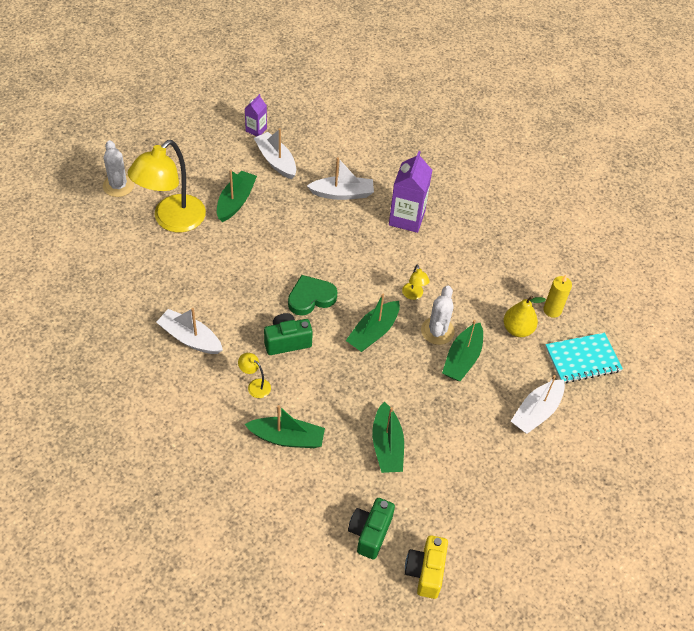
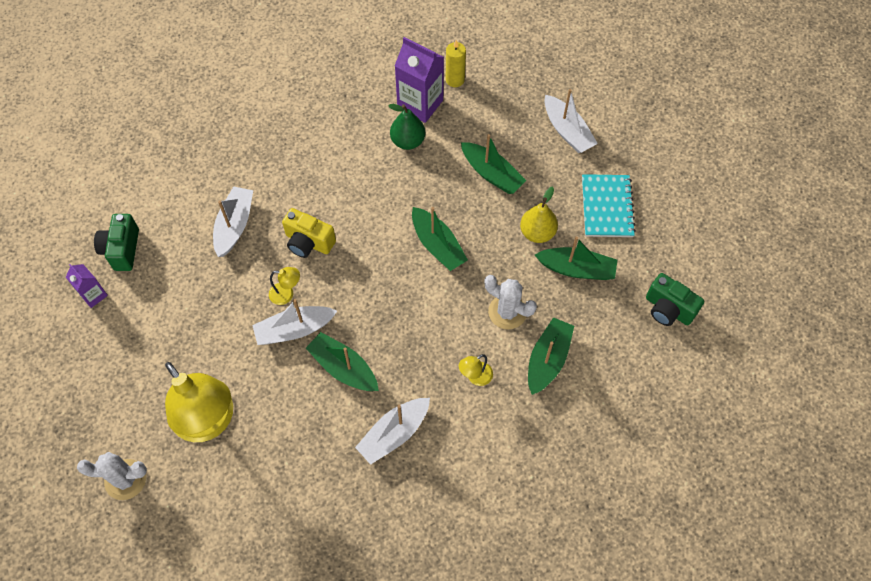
camera: 70 degrees left, 10 degrees up
(236, 201) = (204, 343): green boat -> green boat (343, 368)
(276, 161) = (155, 284): white boat -> white boat (294, 330)
(287, 341) = (426, 332): green camera -> green camera (122, 249)
(311, 298) = (374, 294): green heart -> none
(406, 218) = (293, 172): purple carton -> purple carton (420, 104)
(413, 295) = (400, 194): yellow lamp -> yellow lamp (286, 294)
(425, 572) = (715, 273): yellow camera -> yellow camera (308, 242)
(437, 331) = (452, 186): white cactus -> white cactus (507, 312)
(470, 289) = (408, 141): none -> green pear
(517, 329) = (469, 116): yellow pear -> yellow pear (537, 233)
(582, 359) = (518, 75): turquoise notebook -> turquoise notebook (607, 207)

